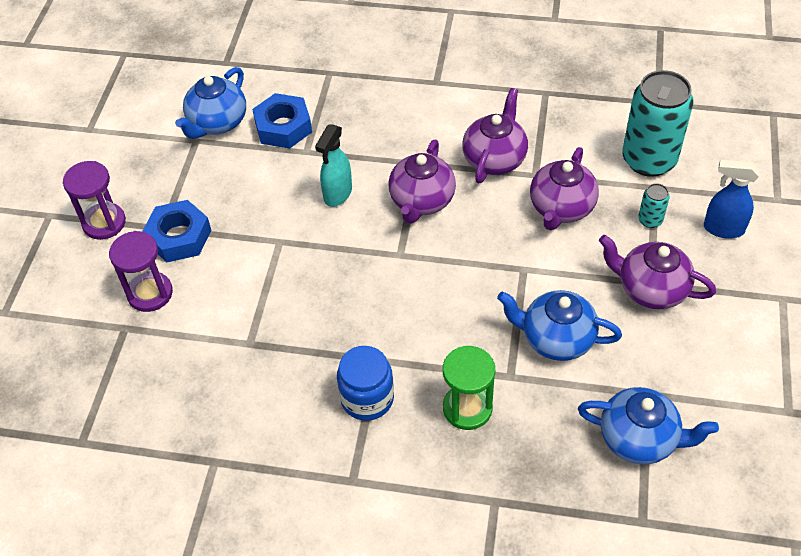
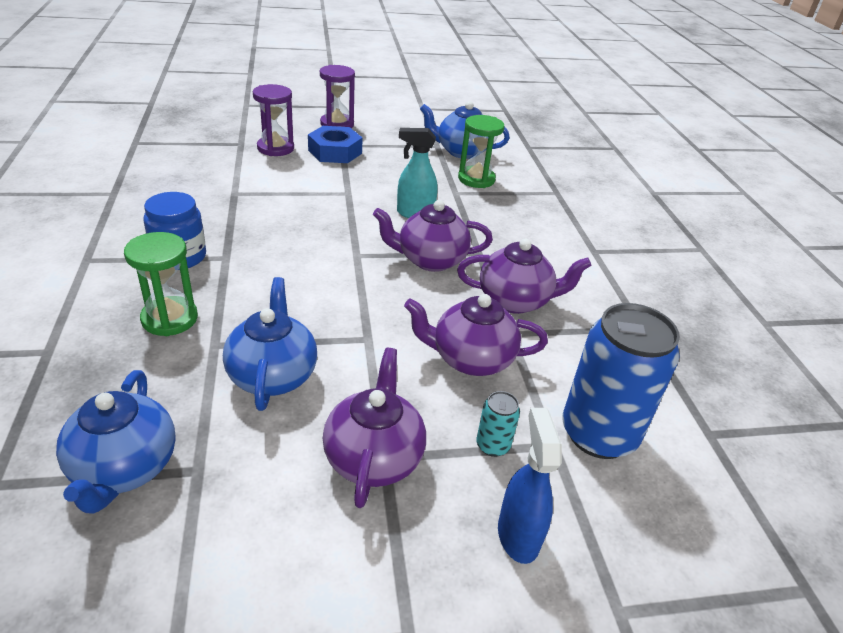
camera: 65 degrees right, 15 degrees down
(283, 127) = (476, 179): blue nut -> green hourglass
(649, 160) = (598, 434): turquoise can -> blue can

